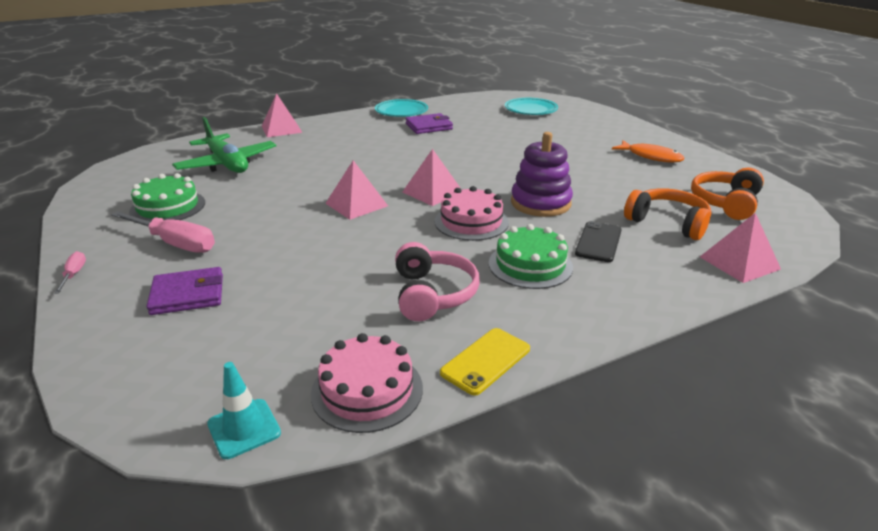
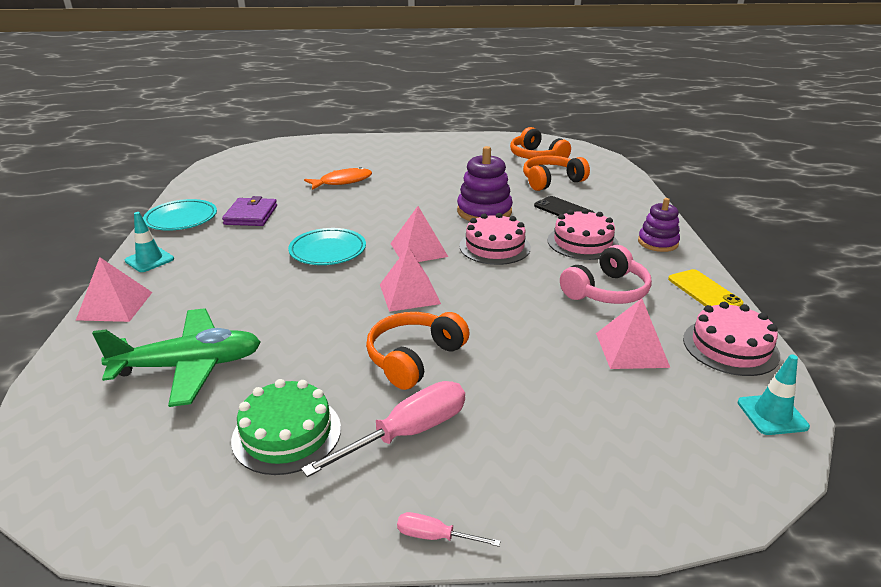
camera: 65 degrees left, 0 degrees up
(188, 295) = (542, 431): purple wallet -> none
(266, 226) = (414, 358): none -> orange headphones
(340, 120) = (149, 260): none -> turquoise traffic cone
(432, 294) = (606, 291): pink headphones -> pink headphones turned 120 degrees clockwise
(530, 110) = (279, 162): turquoise plate -> turquoise plate (328, 251)
(530, 265) = (582, 242): green cake -> pink cake
(584, 314) = (658, 242): none -> purple stacking toy
(651, 157) = (440, 152): orange fish -> orange fish (342, 181)
(739, 263) = (617, 180): pink pyramid -> pink pyramid (631, 349)

